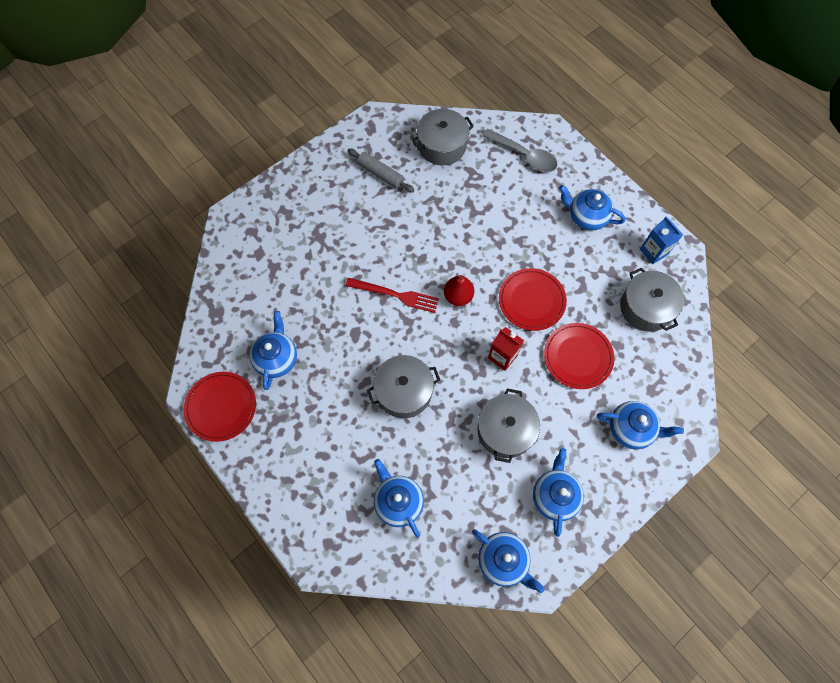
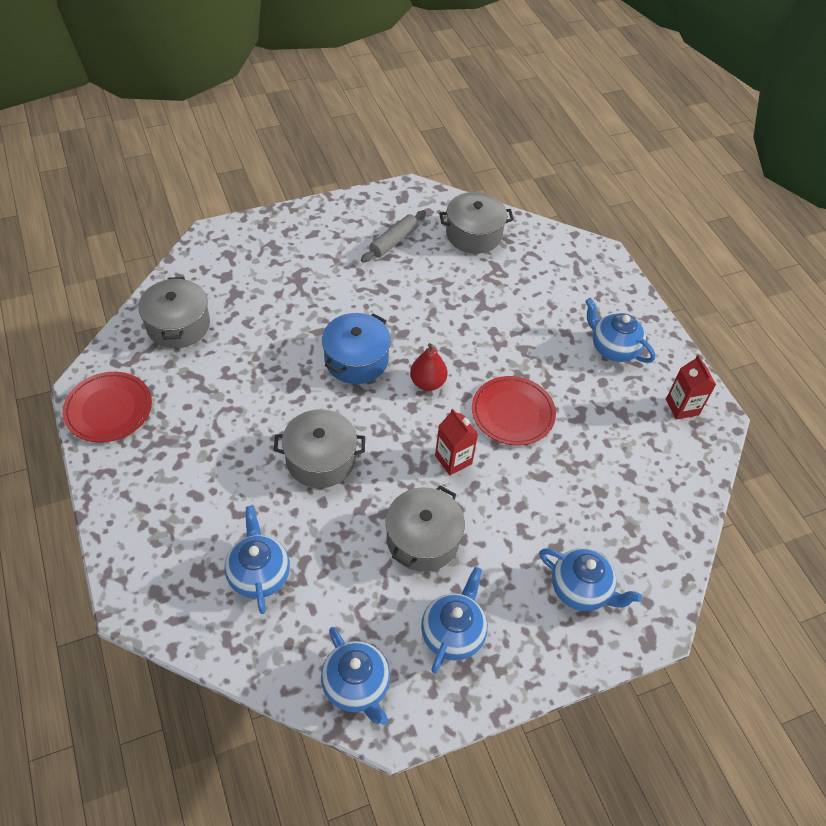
camera: 15 degrees right, 15 degrees down
(277, 358) = (194, 381): blue teapot -> none
(380, 174) = (393, 241): grey rolling pin -> grey rolling pin turned 75 degrees clockwise
(395, 295) = (356, 360): red fork -> blue pot
(524, 155) = (564, 269): grey spoon -> none
(578, 357) = (545, 488): red plate -> none
(646, 307) = (650, 462): grey pot -> grey pot (178, 325)
(653, 252) = (682, 407): blue carton -> red carton

